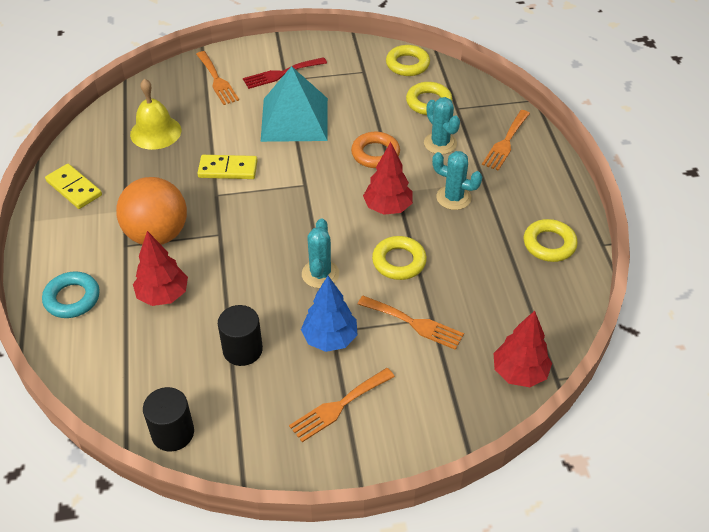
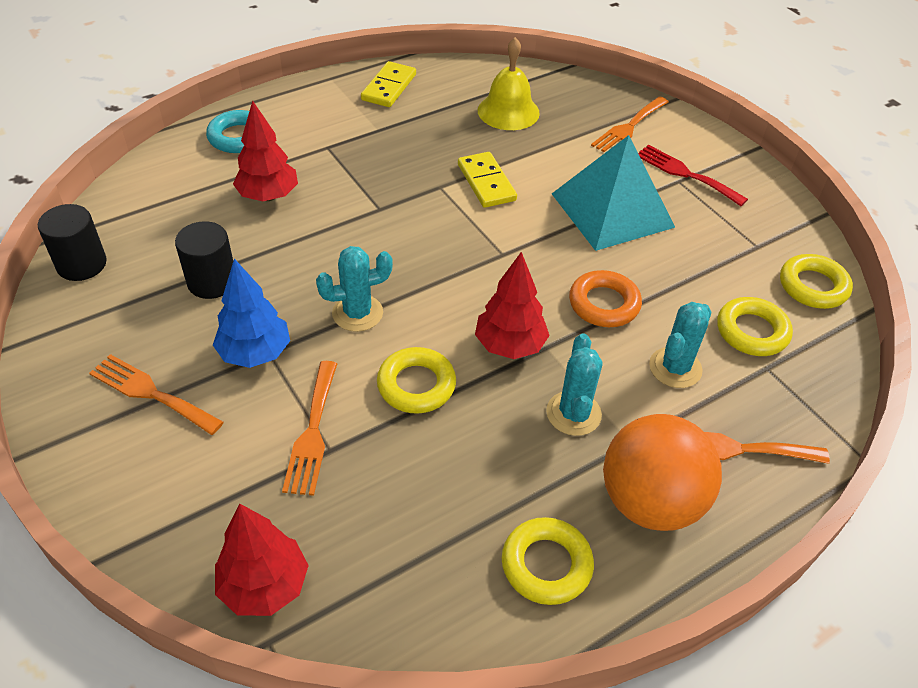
camera: 65 degrees right, 0 degrees up
(157, 235) = (354, 163): orange ball -> orange ball (650, 501)

